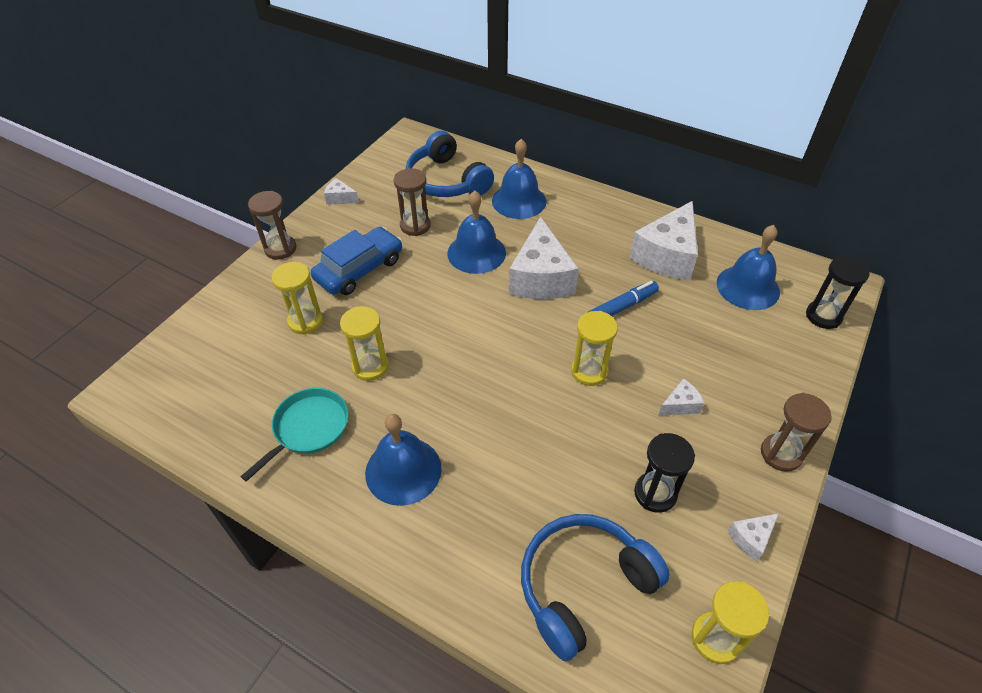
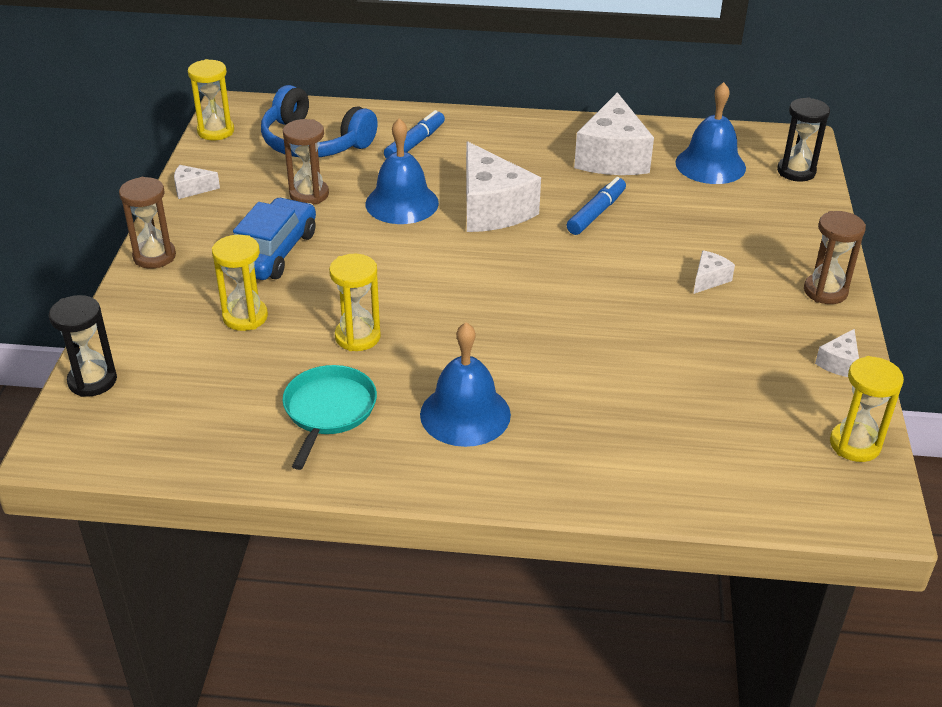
camera: 25 degrees left, 10 degrees down
(519, 201) = (415, 143): blue bell -> blue marker
(583, 585) = (713, 446): blue headphones -> none
(589, 371) = (600, 276): yellow hourglass -> yellow hourglass (216, 131)
(655, 493) = (731, 356): black hourglass -> black hourglass (92, 381)

